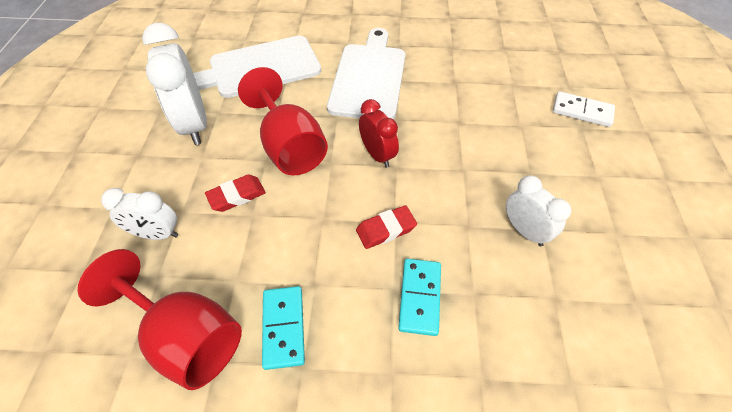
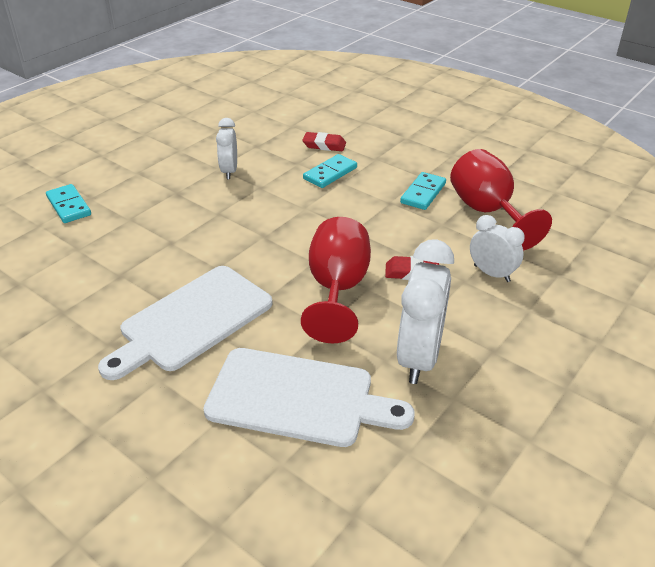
camera: 145 degrees left, 15 degrees down
(377, 155) = (269, 250): red clock -> none
(386, 229) = (316, 206): red eraser -> red eraser (324, 145)
(582, 111) = (69, 206): white domino -> turquoise domino

